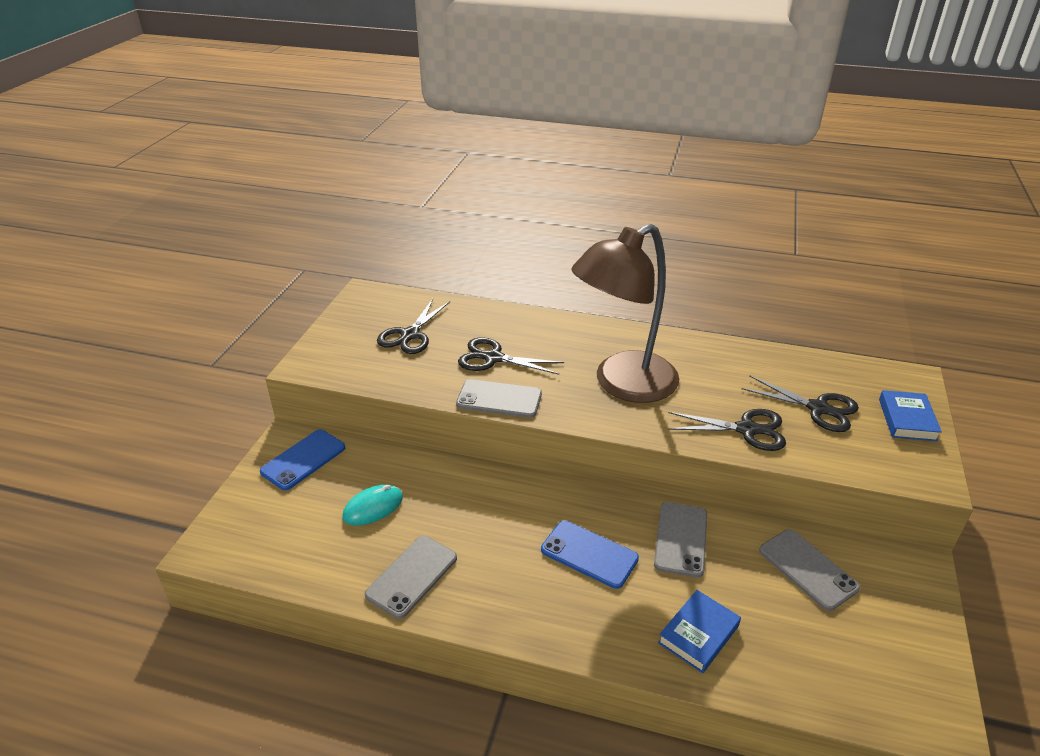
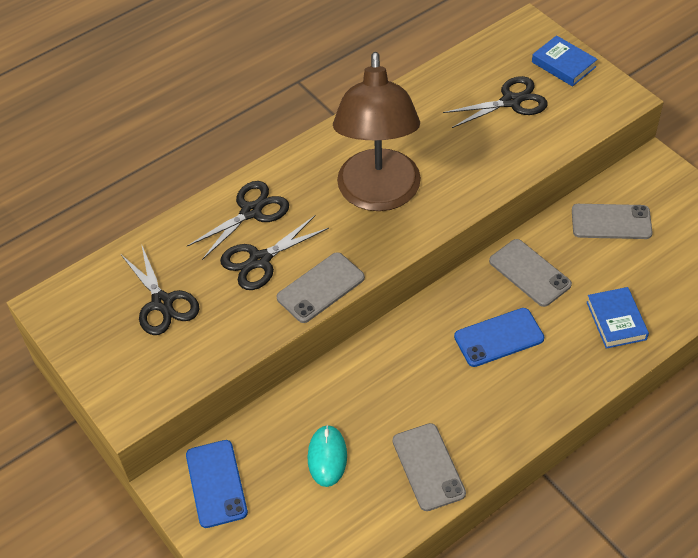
camera: 50 degrees left, 15 degrees up
(747, 429) = (496, 157): black scissors -> black scissors (251, 211)

